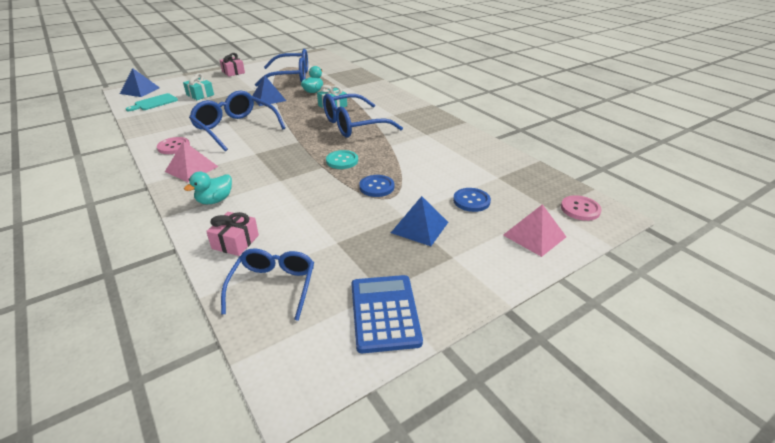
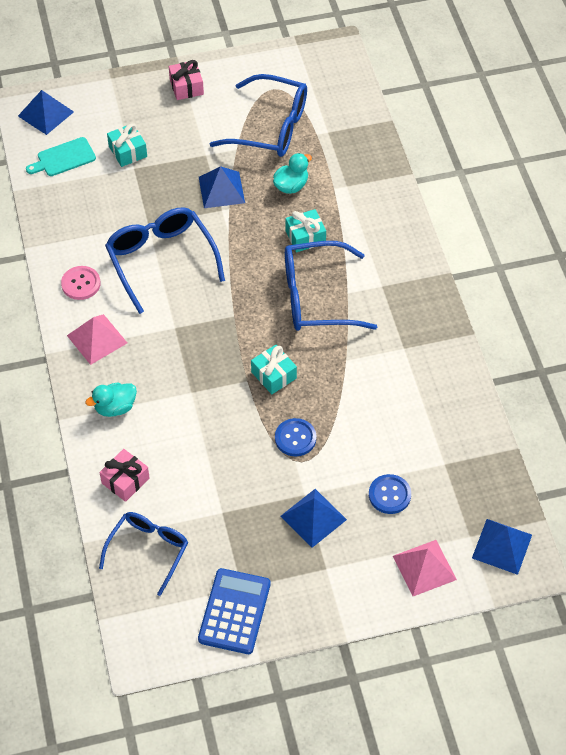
camera: 20 degrees right, 20 degrees up
(342, 161) = (274, 375): turquoise button -> turquoise gift
(580, 209) = (502, 546): pink button -> blue pyramid

